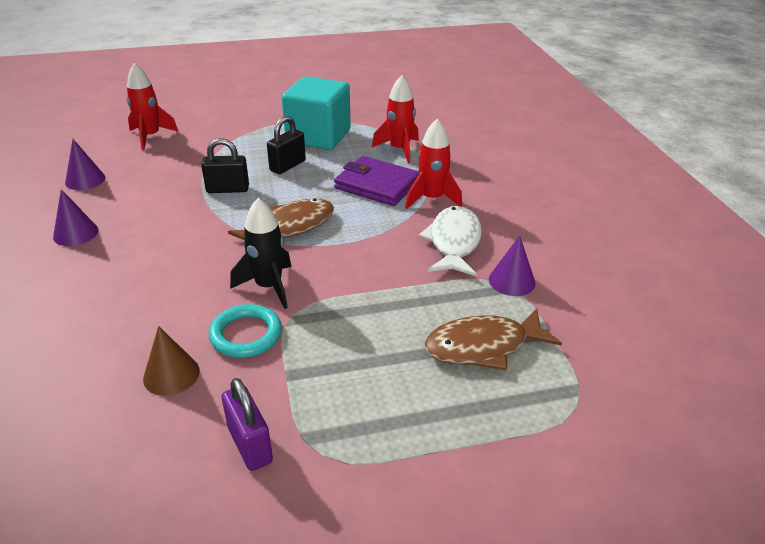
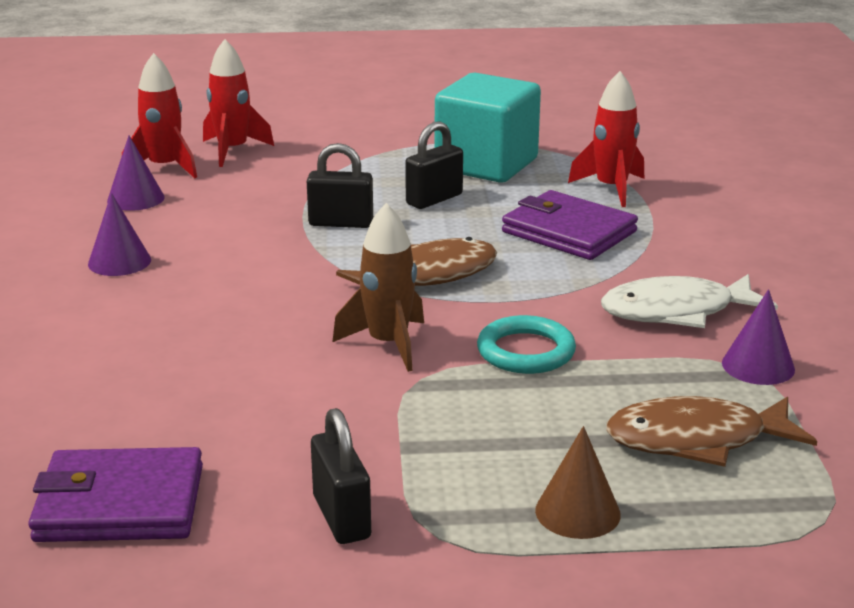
camera: 10 degrees right, 10 degrees down
(84, 452) = (120, 503): none -> purple wallet
(171, 374) = (241, 432): brown cone -> brown cone (577, 512)
(246, 334) = (349, 396): turquoise ring -> turquoise ring (526, 351)
(250, 445) = (341, 517): purple padlock -> black padlock
(269, 286) = (388, 344): black rocket -> brown rocket
(431, 199) = (651, 255): red rocket -> red rocket (164, 168)
(454, 242) = (676, 311): white fish -> white fish turned 120 degrees counterclockwise

